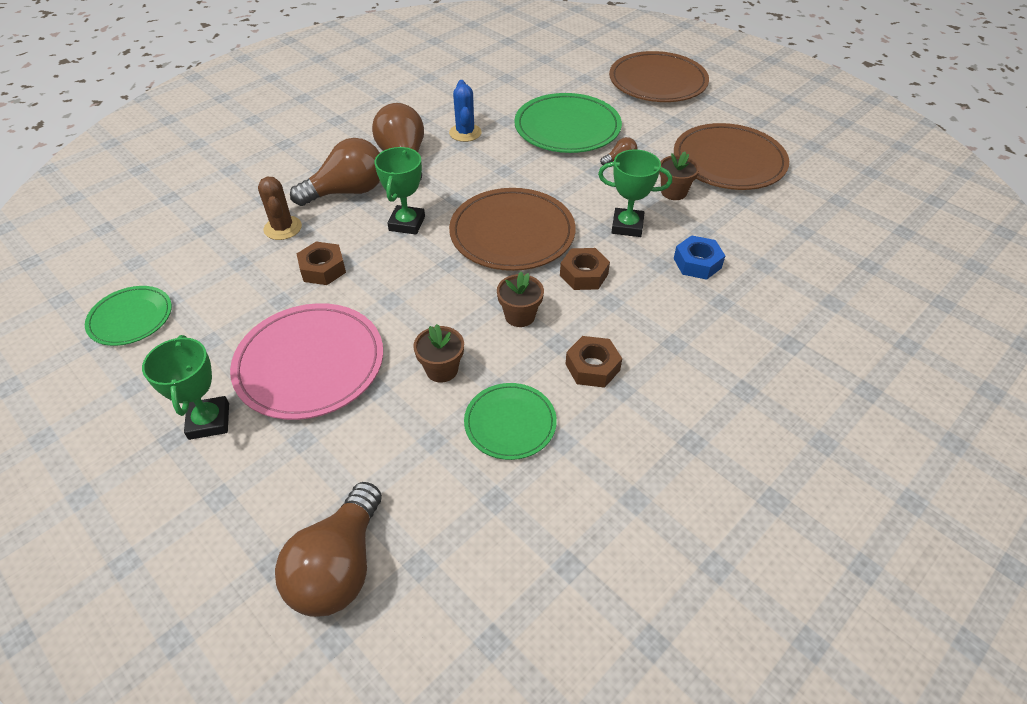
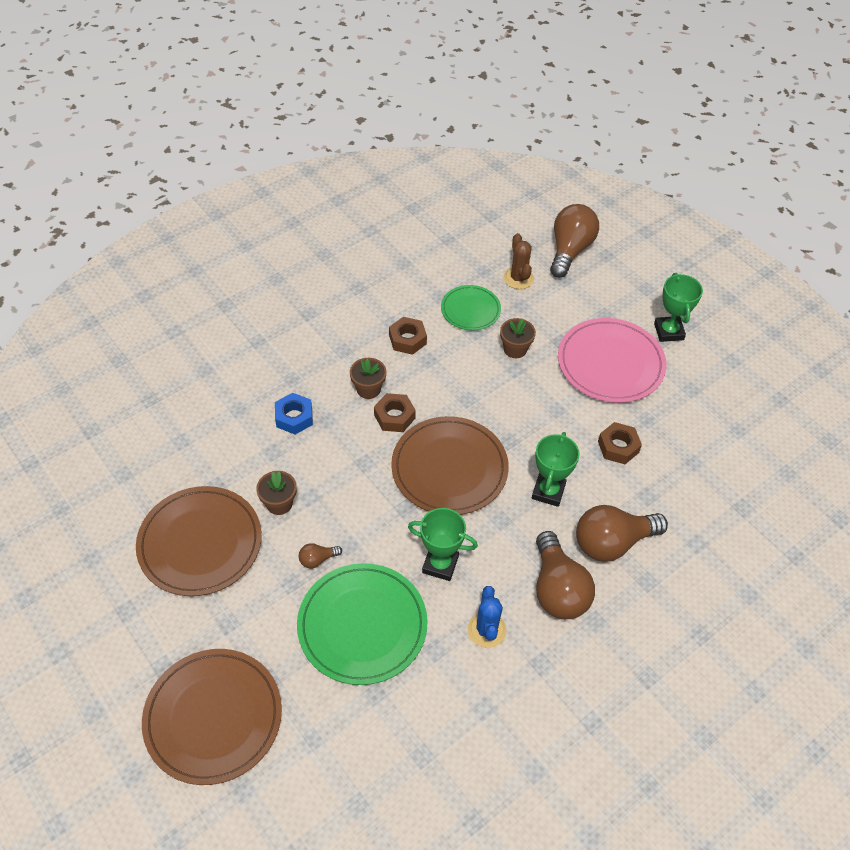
camera: 175 degrees left, 5 degrees up
(131, 318) = (761, 416): green plate -> none
(283, 228) = (666, 499): brown cactus -> brown cactus (518, 278)
(520, 316) = (454, 384): brown flower pot -> brown flower pot (368, 389)
(627, 226) = (340, 465): green trophy -> green trophy (440, 564)

